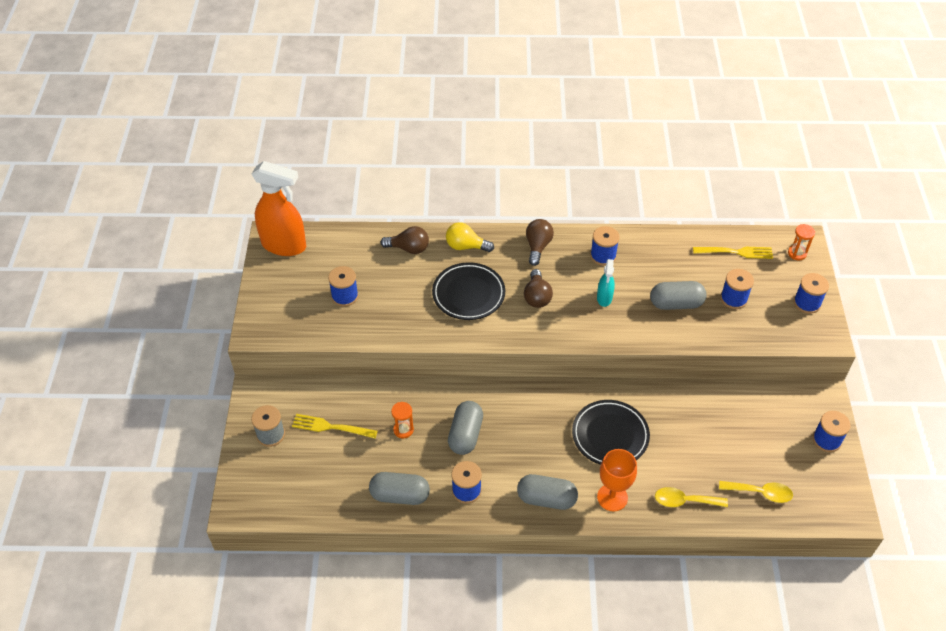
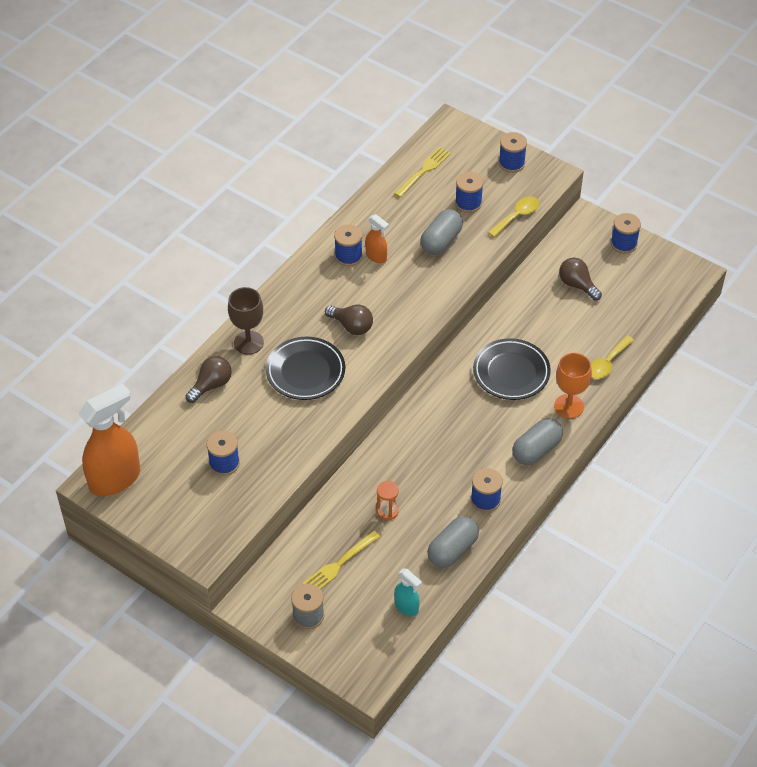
camera: 55 degrees left, 0 degrees up
(465, 435) = (429, 469): grey capsule -> none
(466, 246) = (248, 342): yellow light bulb -> brown goblet
(538, 246) = (297, 293): brown light bulb -> brown light bulb (577, 285)
(604, 298) = (394, 283): turquoise spray bottle -> turquoise spray bottle (406, 607)
(619, 272) = (376, 256): none -> orange spray bottle
(760, 493) = (636, 313): yellow spoon -> yellow spoon (517, 216)
(797, 253) = (459, 136): orange hourglass -> none

